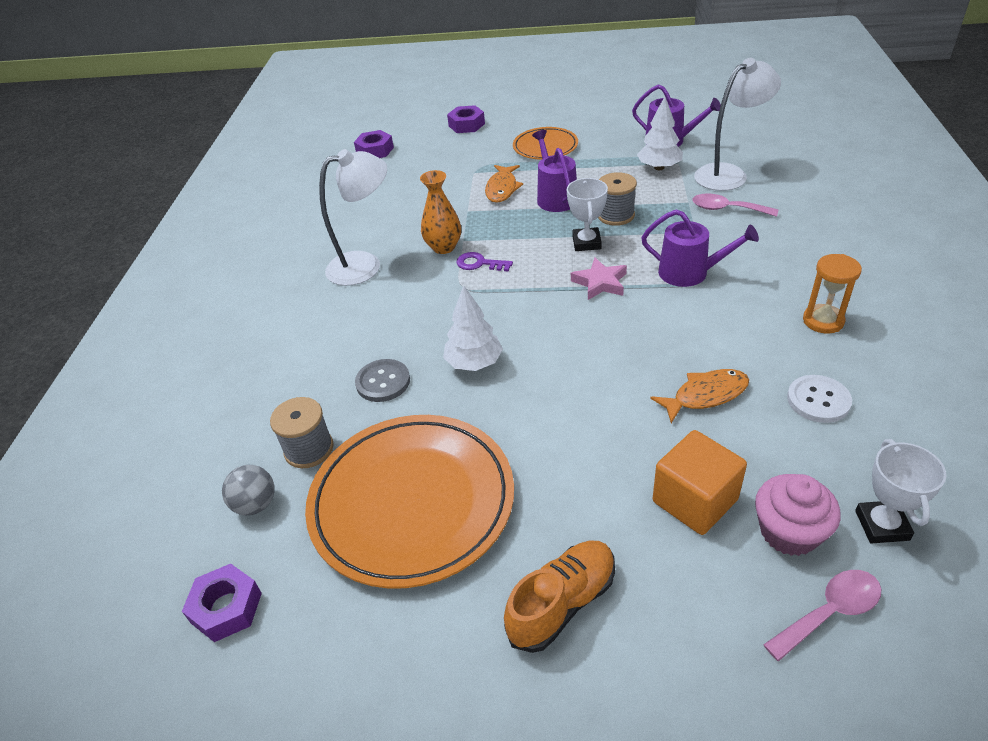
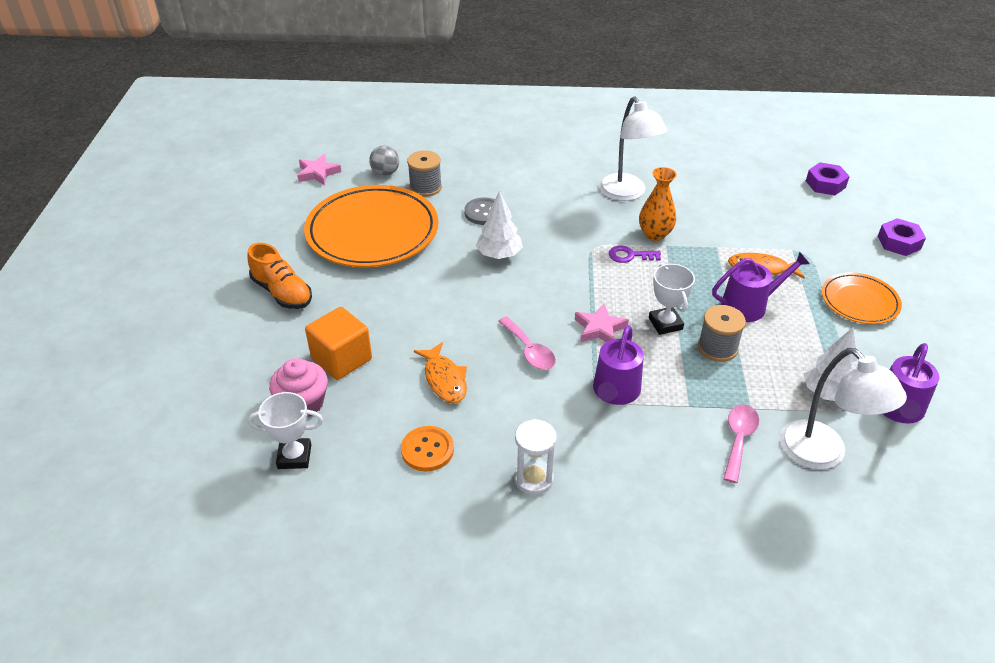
camera: 85 degrees right, 0 degrees up
(226, 608) = (318, 173): purple nut -> pink star
(479, 263) = (630, 255): purple key -> purple key turned 105 degrees counterclockwise
(586, 243) = (665, 323): white trophy -> white trophy turned 75 degrees clockwise
(818, 400) = (427, 450): white button -> orange button
(823, 321) = (533, 479): orange hourglass -> white hourglass
(829, 612) = (238, 411): pink spoon -> pink spoon (529, 350)

